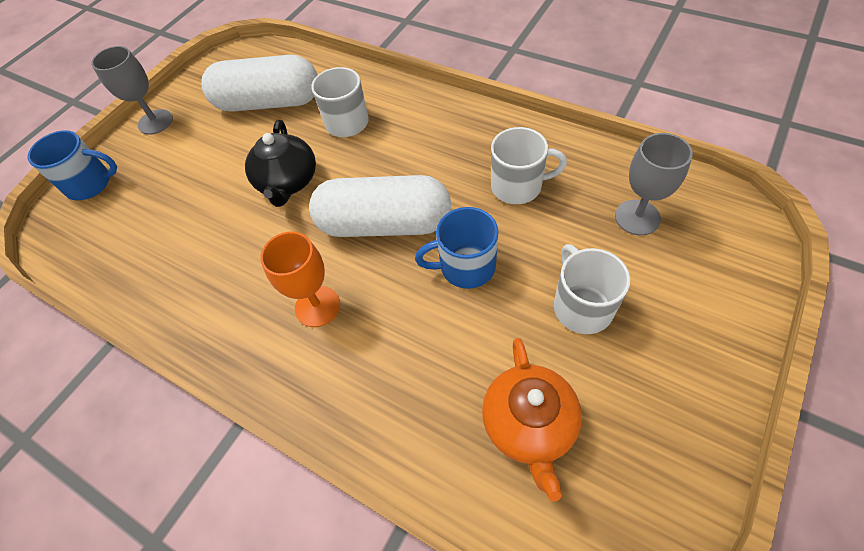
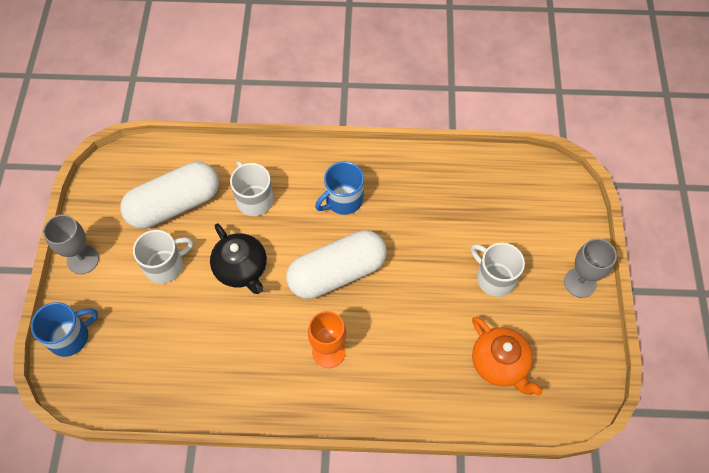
camera: 35 degrees left, 5 degrees up
(466, 266) = (410, 281): blue mug -> blue mug (343, 200)
(518, 186) = (413, 207): white mug -> white mug (165, 266)
(637, 217) = (499, 201): grey goblet -> grey goblet (580, 282)

